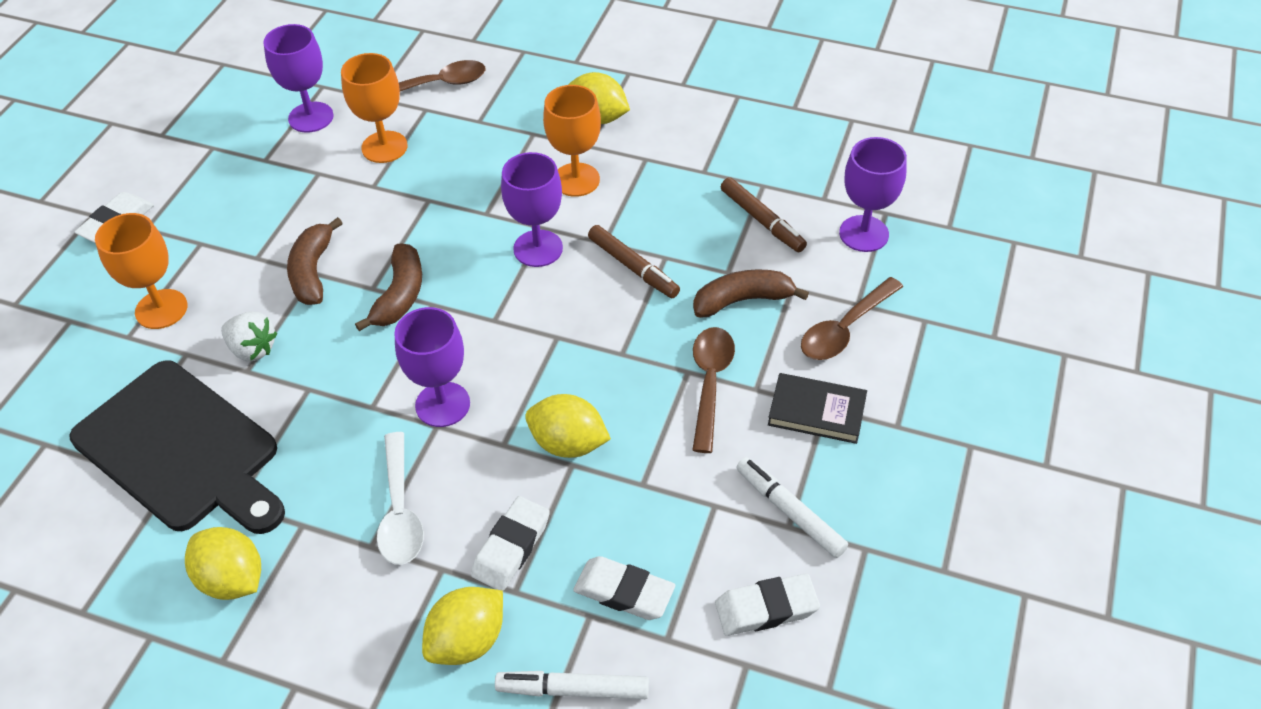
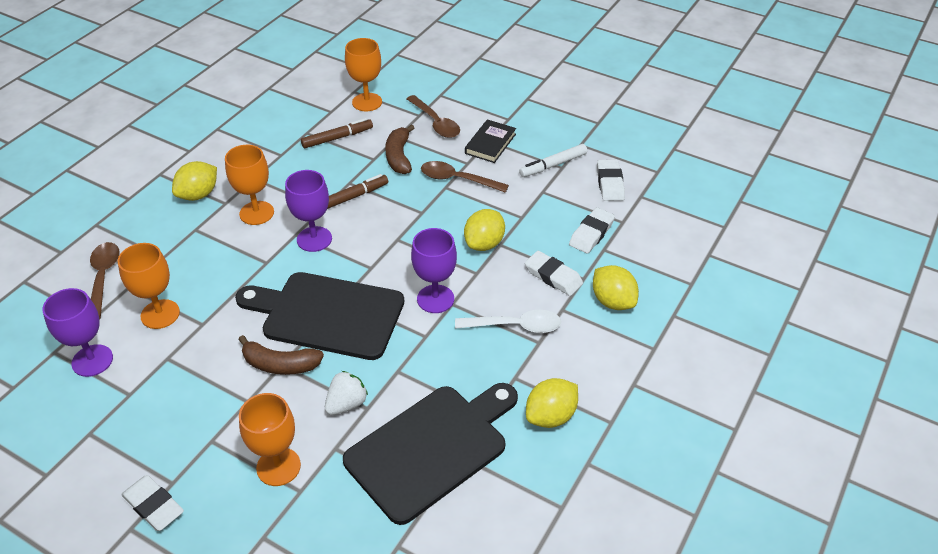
camera: 80 degrees left, 5 degrees down
(400, 295) = (327, 314): brown banana -> black cutting board
(573, 690) = (648, 261): white marker -> none
(864, 234) = (367, 102): purple goblet -> orange goblet

